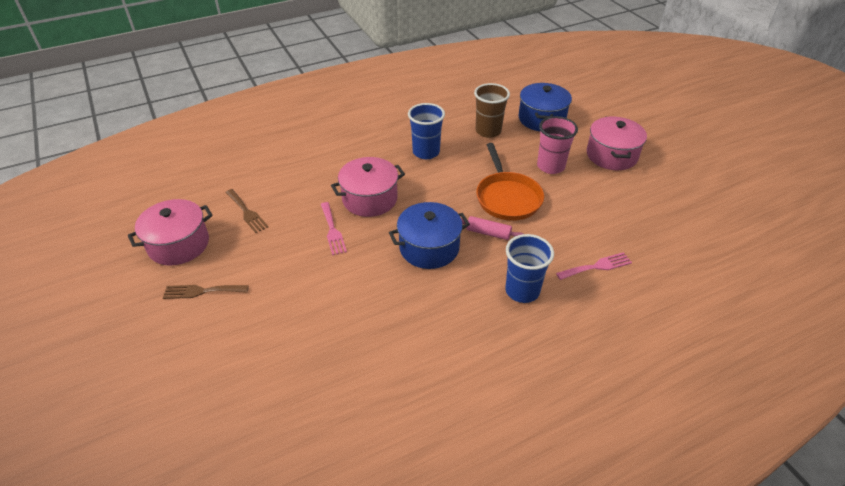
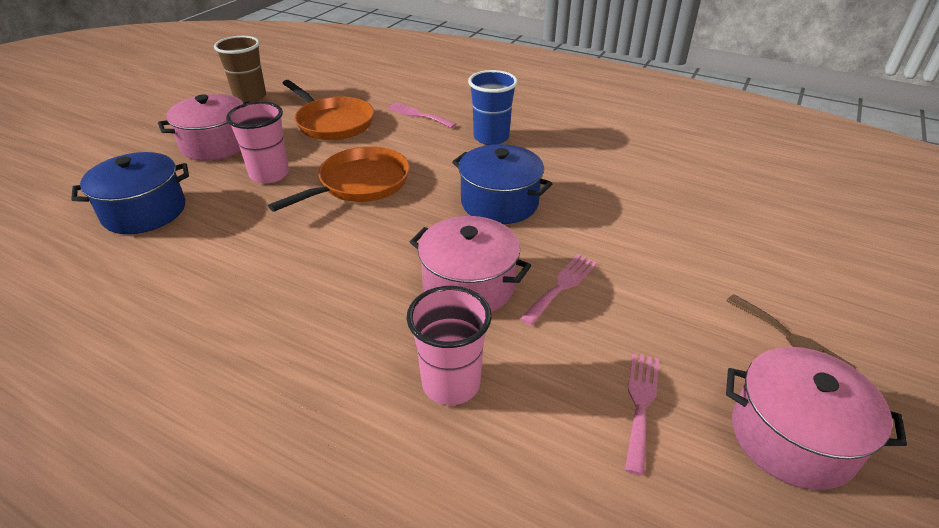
camera: 125 degrees left, 5 degrees down
(246, 212) = (640, 404): brown fork -> pink fork
(320, 168) = (451, 383): none -> pink cup
(426, 152) = (310, 283): blue cup -> none
(488, 131) = (208, 246): brown cup -> brown cup (250, 97)
(488, 233) = (434, 176): pink rolling pin -> none
(613, 214) = (332, 123): none -> orange pan

